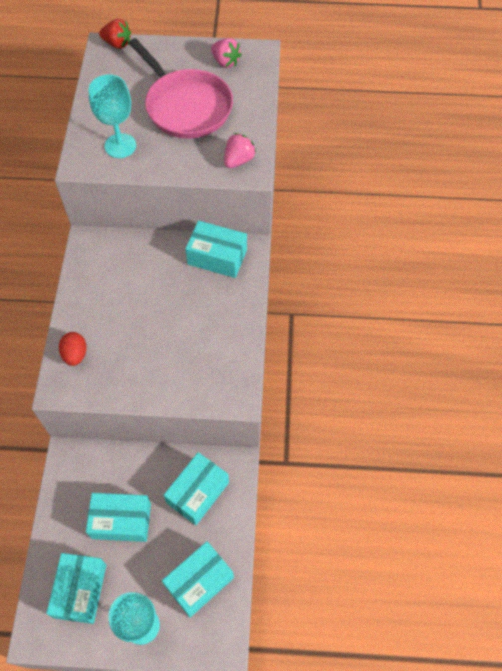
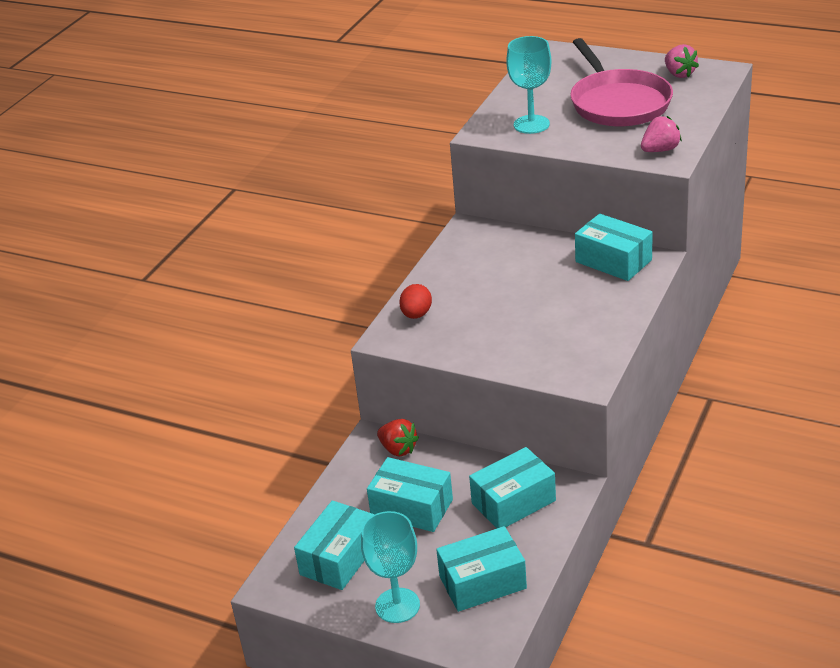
camera: 25 degrees right, 25 degrees down
(117, 44) = (562, 49): red strawberry -> red strawberry (398, 449)

